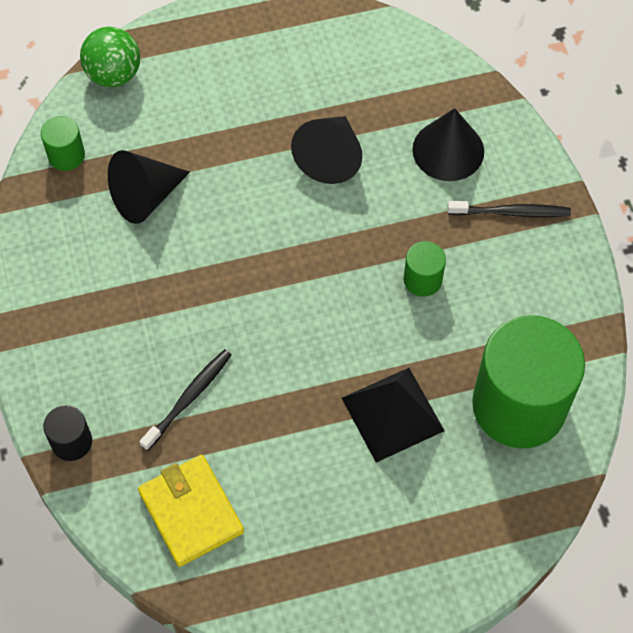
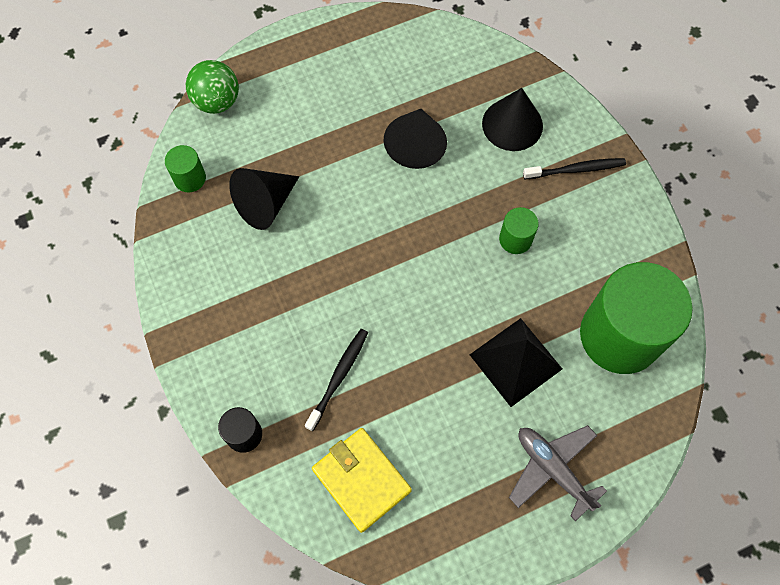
camera: 10 degrees left, 5 degrees up
(408, 537) = (553, 469): none -> grey plane

